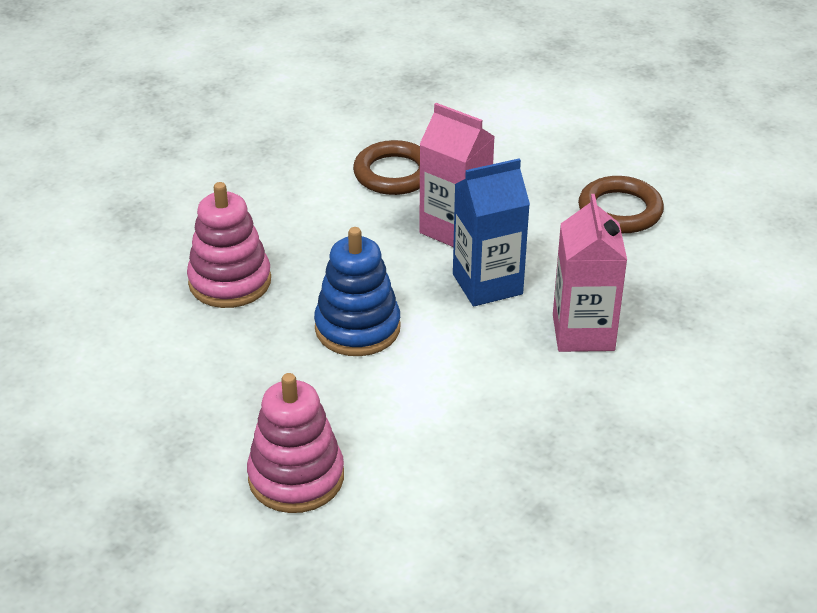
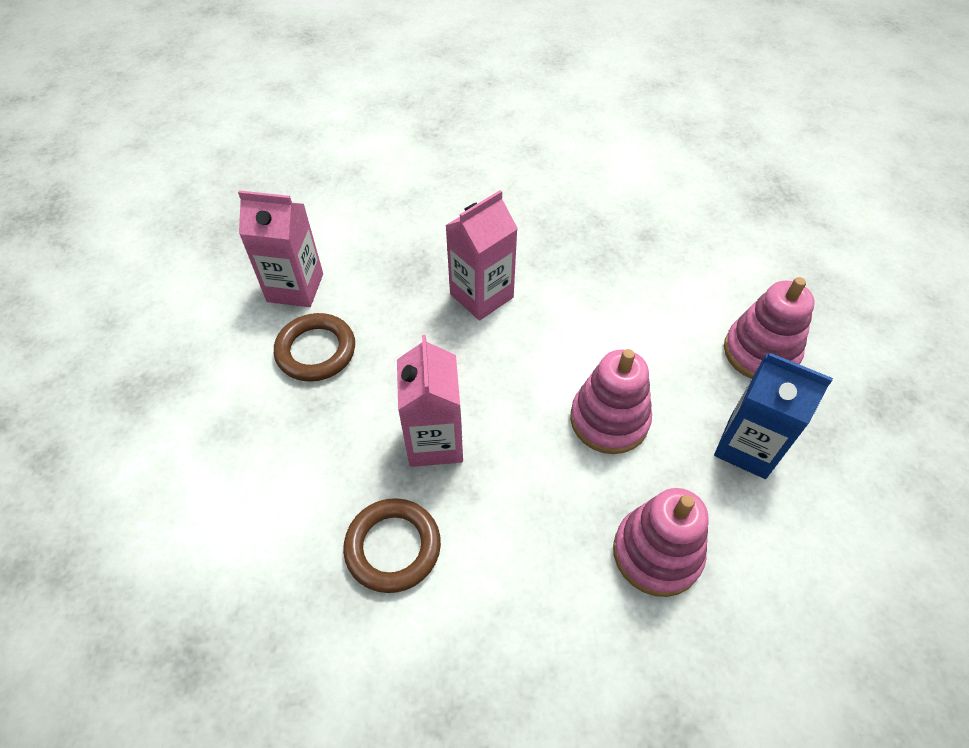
camera: 130 degrees left, 15 degrees up
(357, 328) = (609, 420): blue stacking toy -> pink stacking toy
(487, 284) = (483, 376): blue carton -> blue carton (747, 447)
(715, 229) = (295, 287): none -> pink carton

